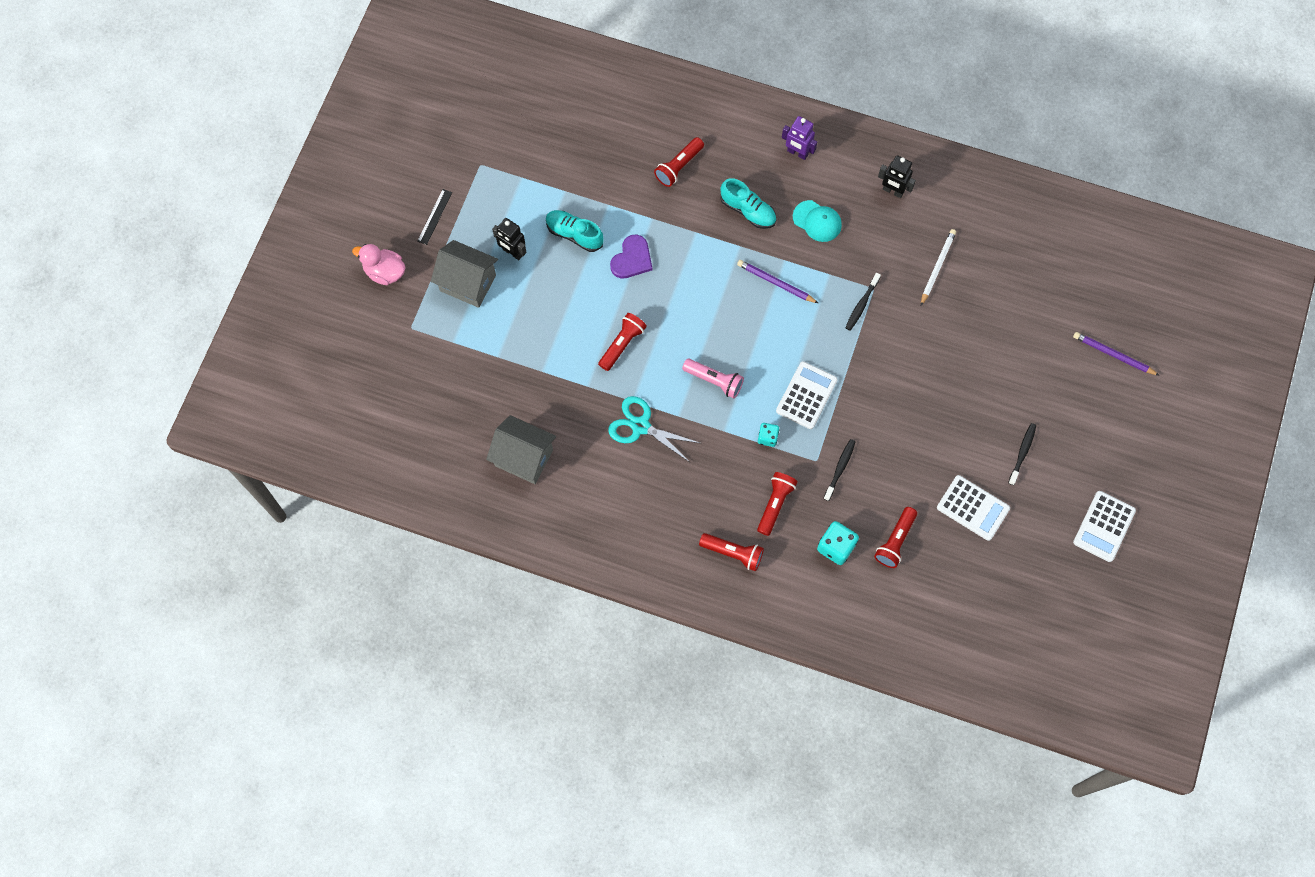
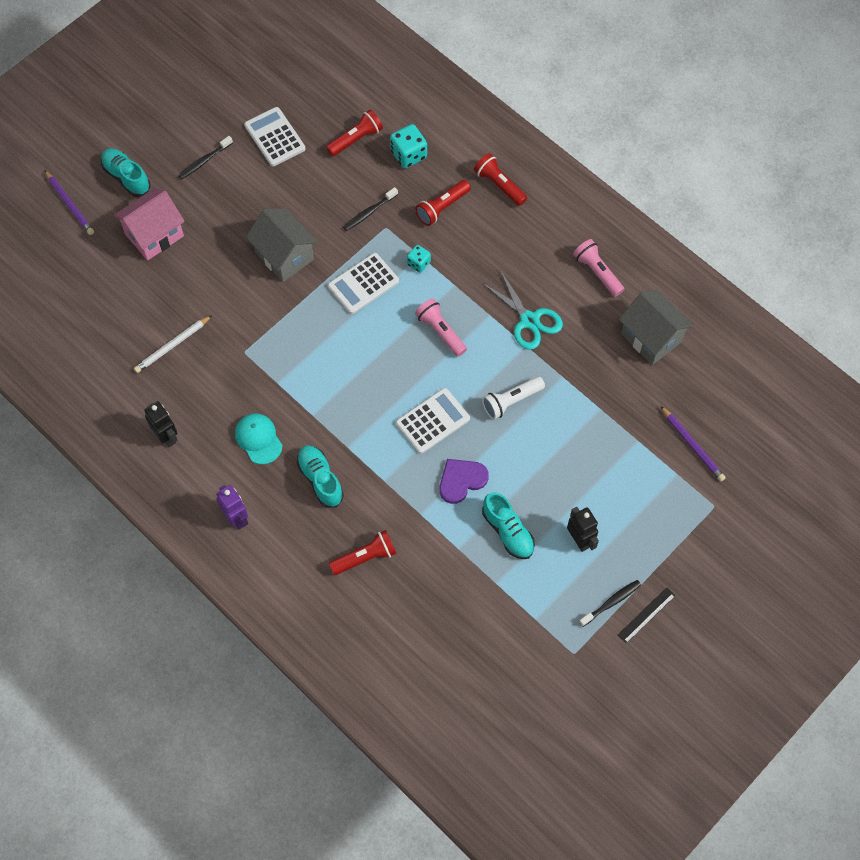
camera: 155 degrees left, 5 degrees down
(384, 272) = (721, 576): pink duck -> none
(468, 283) = (639, 527): grey house -> grey house (284, 256)
(600, 501) = (597, 272): none -> pink flashlight
(622, 344) = (511, 401): red flashlight -> white flashlight
(776, 283) = (333, 396): purple pencil -> purple pencil (692, 445)
(861, 304) = (264, 342): black toothbrush -> black toothbrush (611, 602)
(1019, 359) = (154, 235): none -> pink house
(1082, 404) = (126, 177): none -> turquoise shoe
(1104, 526) = (176, 81): white calculator -> white calculator (432, 421)

